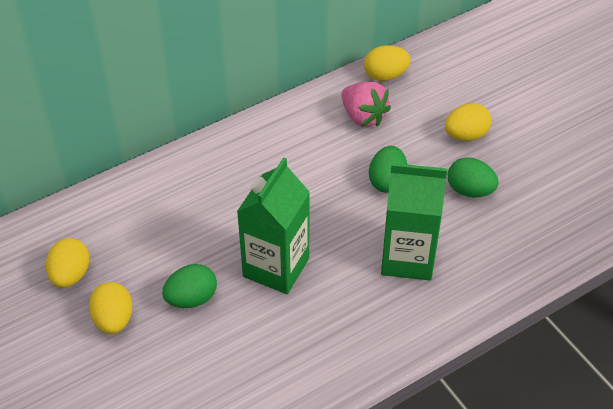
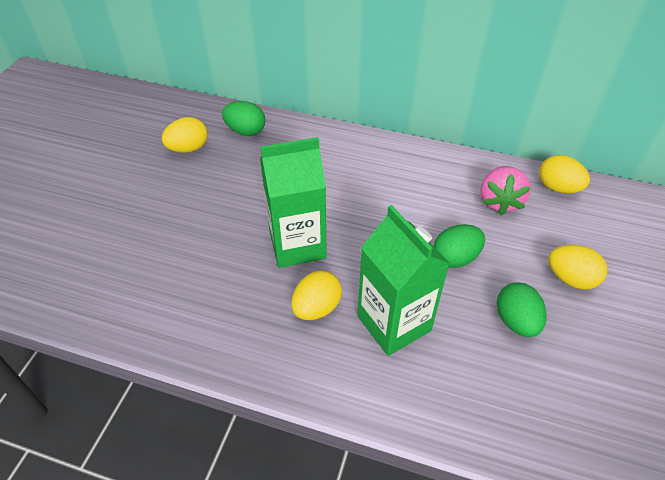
camera: 50 degrees right, 0 degrees up
(114, 320) = (170, 191): yellow egg -> yellow egg (316, 307)
(191, 298) = (224, 217): green egg -> green egg (246, 131)

